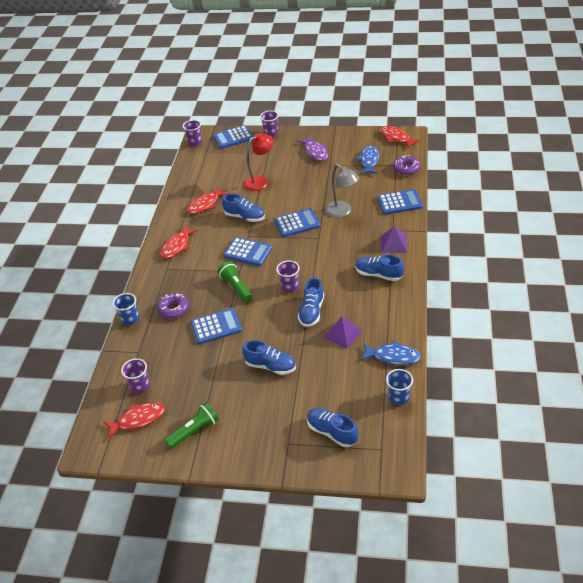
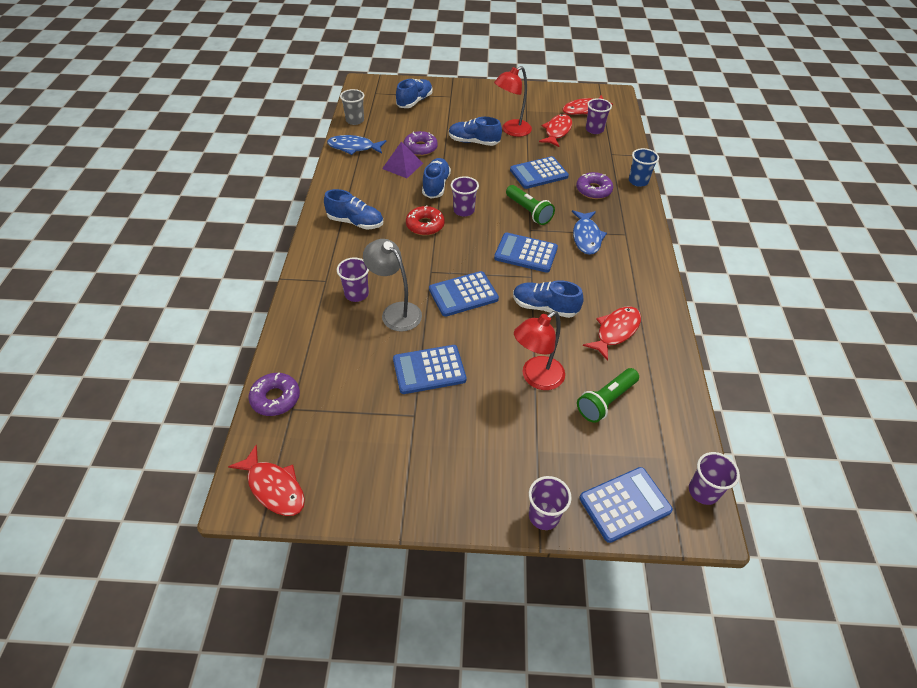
camera: 170 degrees right, 5 degrees up
(177, 246) = (627, 264): red fish -> red fish (557, 131)
(194, 431) = (531, 103): green flashlight -> green flashlight (606, 401)
(228, 383) = (511, 130): none -> red lamp
(315, 152) = (443, 450): purple fish -> none
(322, 273) = (425, 225): none -> red donut
(325, 357) = (420, 148): none -> purple donut
(332, 432) = (414, 101): blue shoe -> blue shoe turned 90 degrees counterclockwise
(369, 161) = (340, 421): blue fish -> blue fish (586, 237)
(369, 222) = (356, 294): none -> purple cup
(394, 244) = (328, 260): purple pyramid -> none
(398, 398) = (355, 120): blue cup -> grey cup
(399, 202) = (305, 326): blue calculator -> blue calculator (429, 370)

